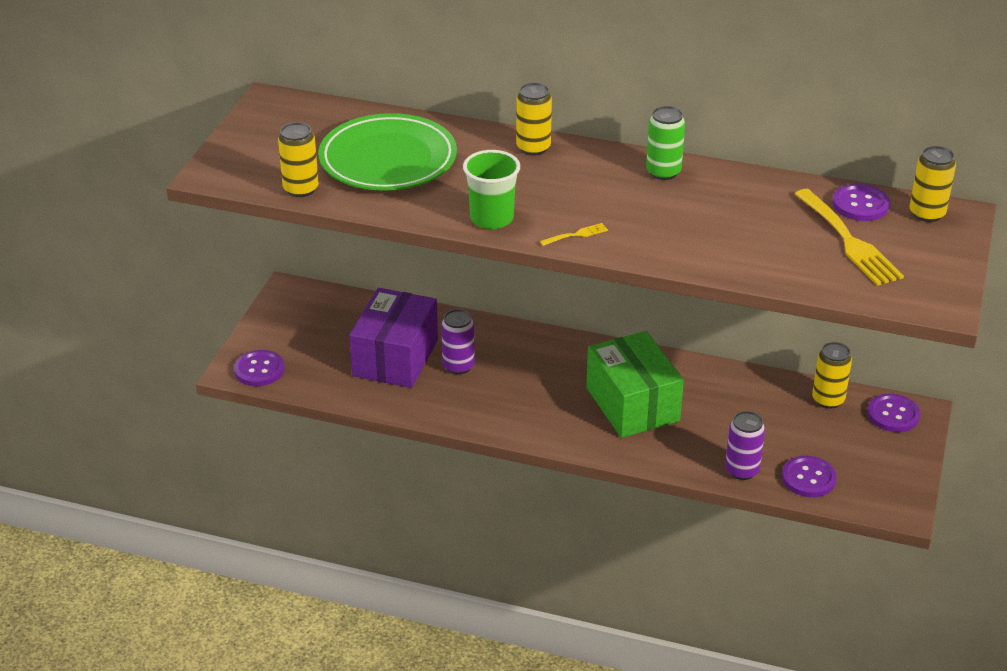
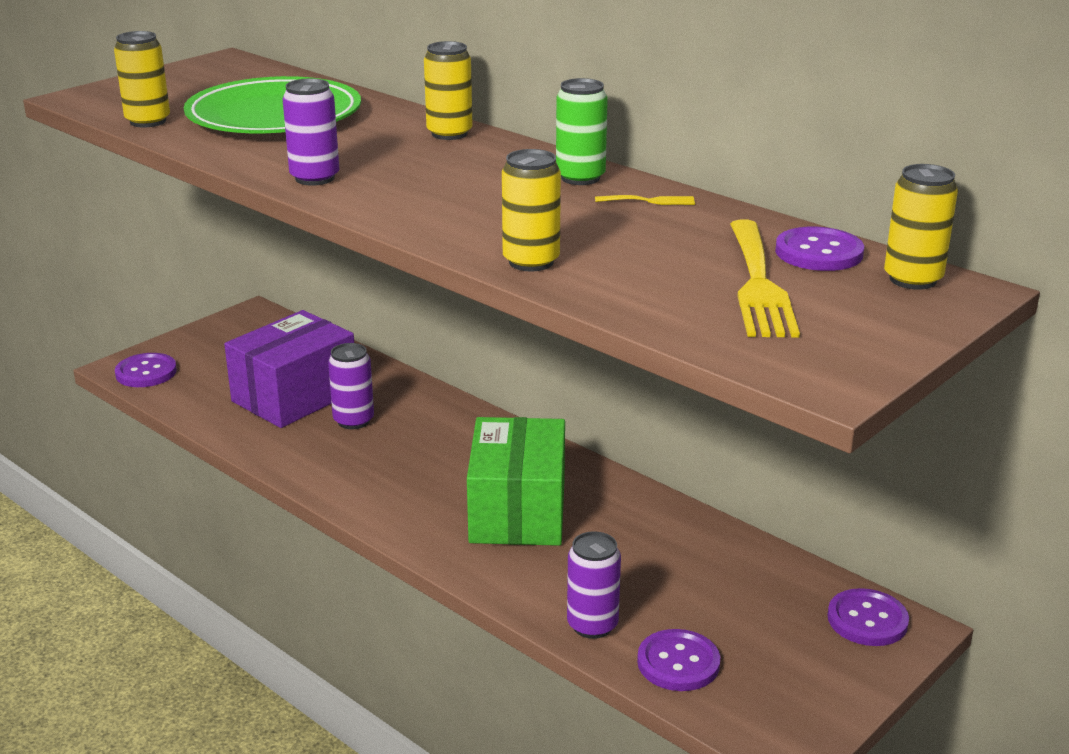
camera: 25 degrees right, 10 degrees down
(491, 218) = (314, 178): green cup -> purple can
(576, 235) = (394, 209): yellow fork -> yellow fork (650, 201)
(828, 399) = (784, 576): yellow can -> yellow can (531, 262)

